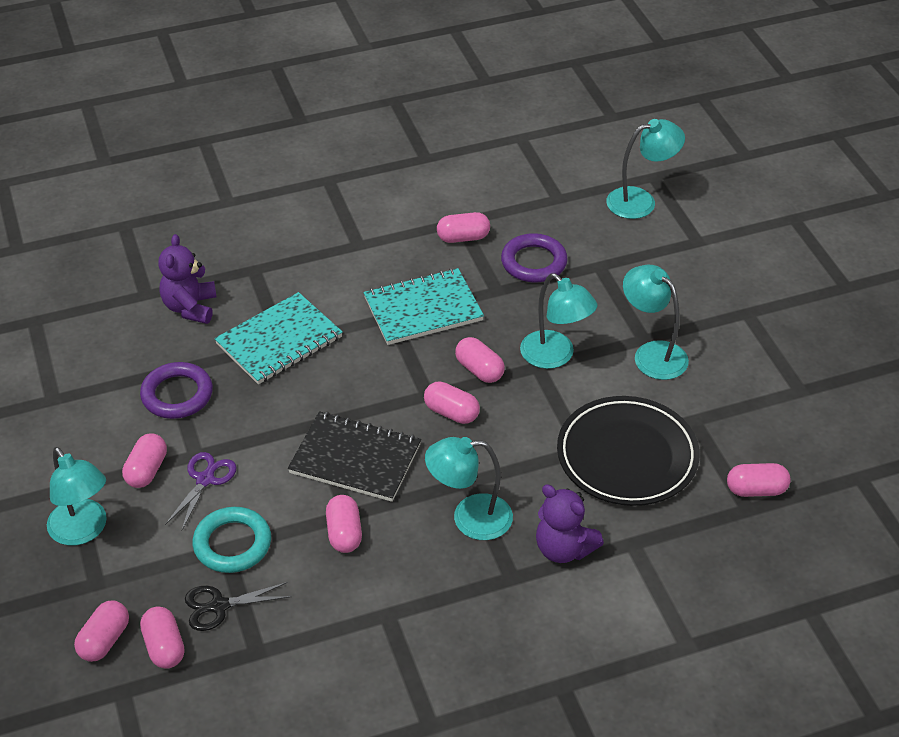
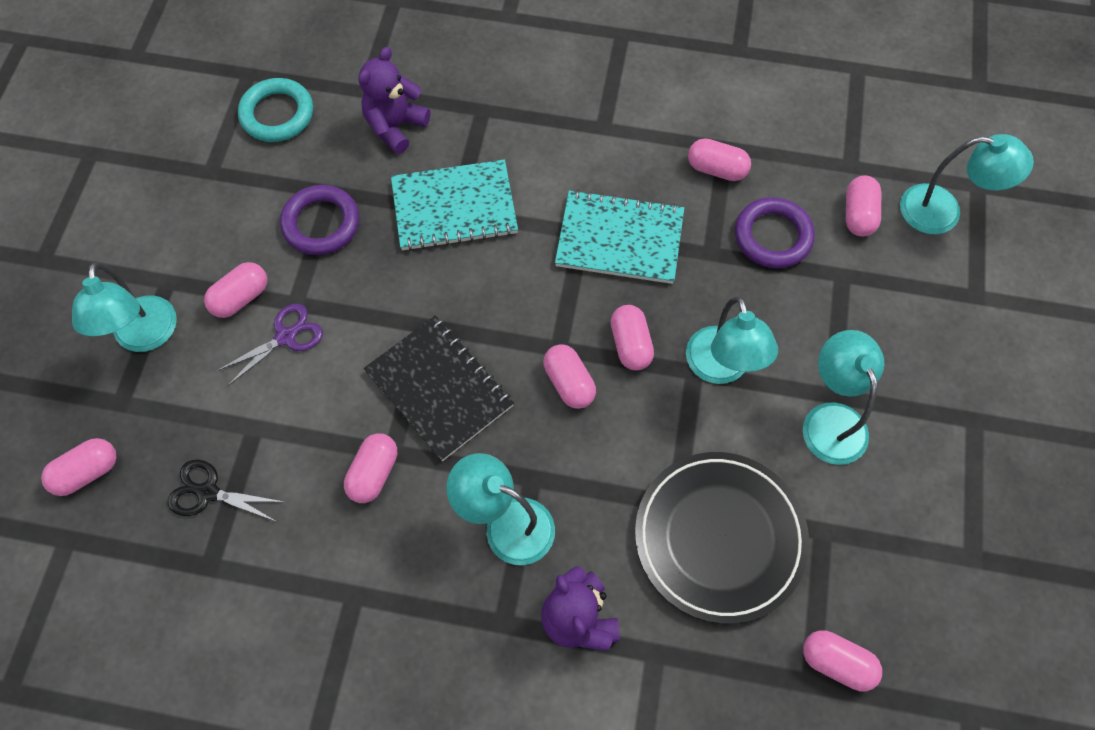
camera: 30 degrees right, 20 degrees up
(164, 647) = (132, 511): pink capsule -> pink capsule (858, 214)
(232, 544) = (264, 426): turquoise ring -> turquoise ring (277, 114)

